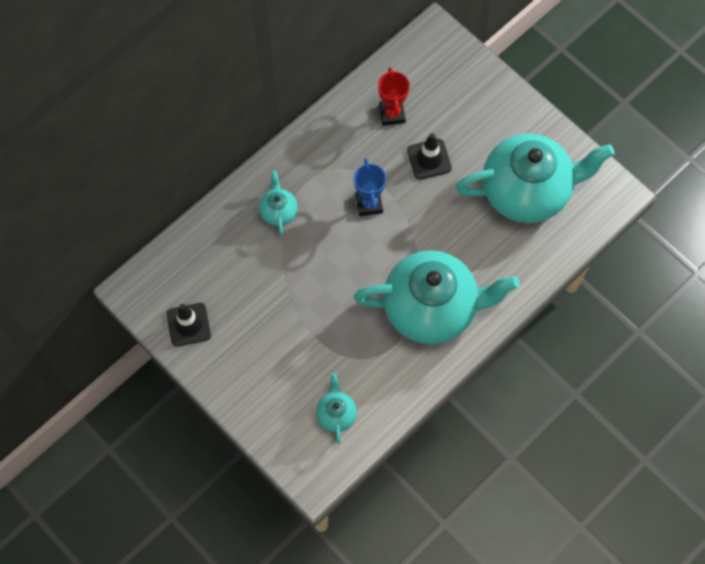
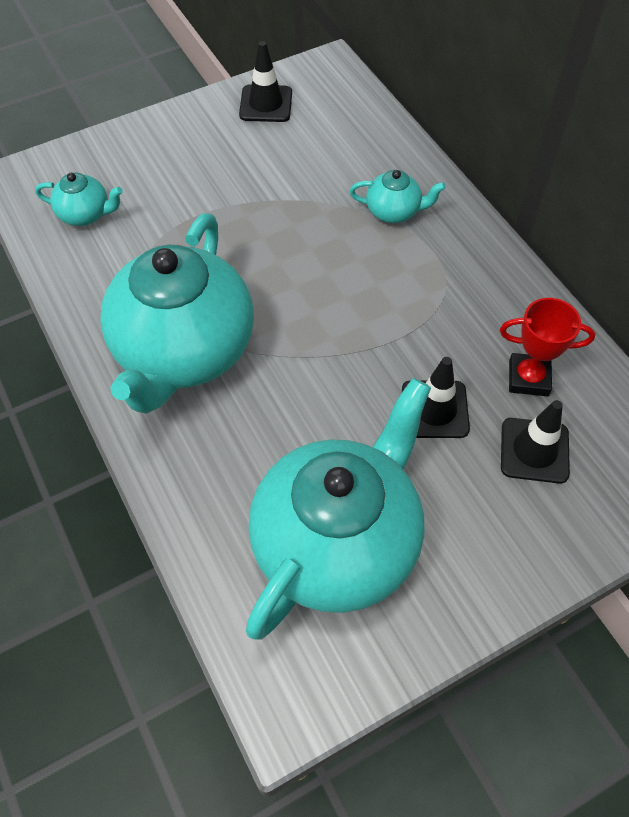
camera: 105 degrees right, 10 degrees down
(369, 203) = (377, 314): blue trophy -> none
(440, 105) = (534, 450): none -> black traffic cone
(527, 191) = (337, 542): turquoise teapot -> turquoise teapot turned 150 degrees counterclockwise

